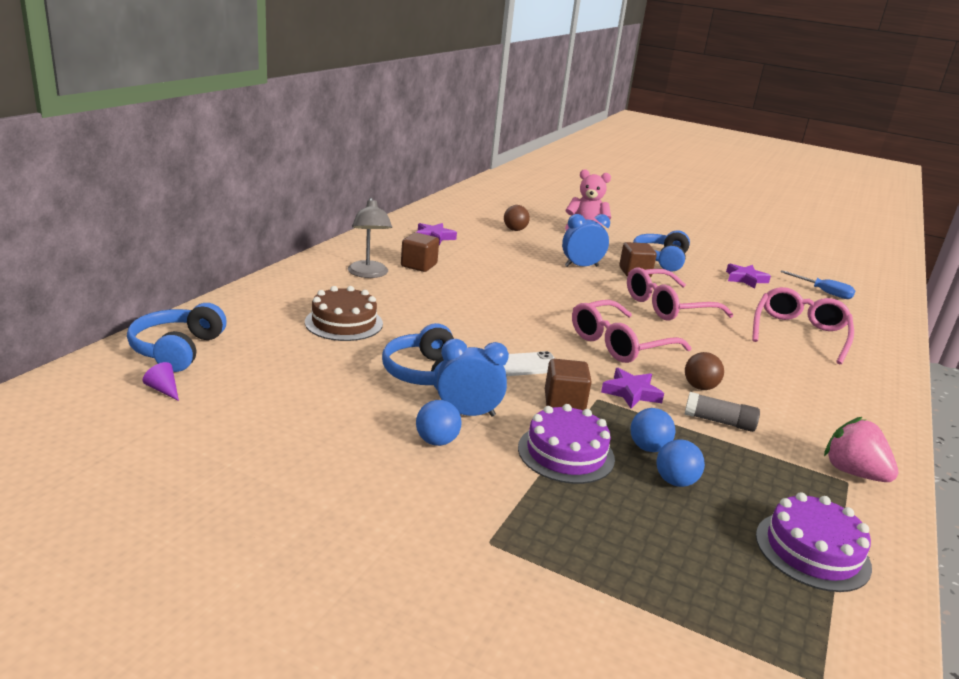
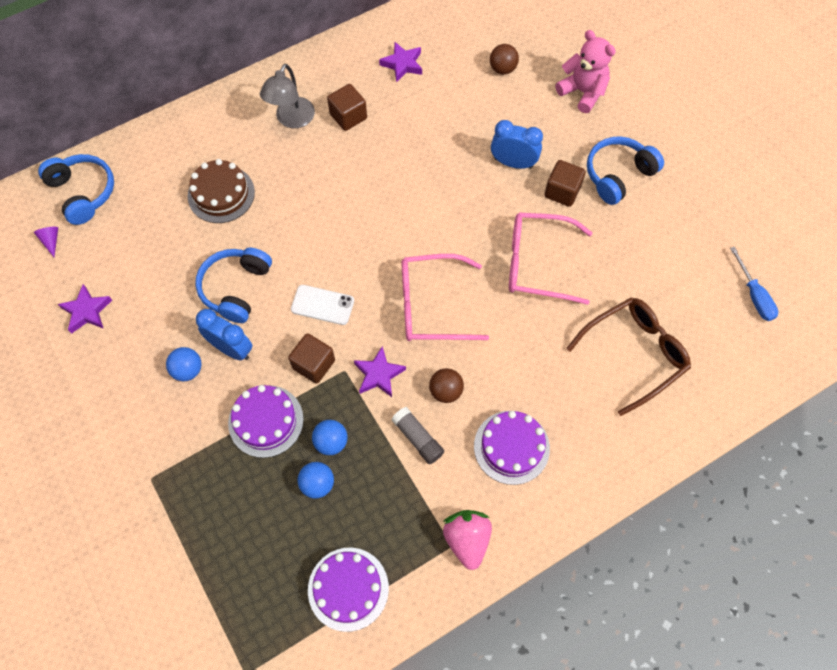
camera: 35 degrees right, 40 degrees up
(177, 350) = (83, 192): blue headphones -> blue headphones turned 105 degrees clockwise
(745, 279) = (682, 242): purple star -> purple star (87, 311)
(797, 404) = (511, 447): none -> purple cake
(799, 333) = (634, 354): pink glasses -> brown glasses

